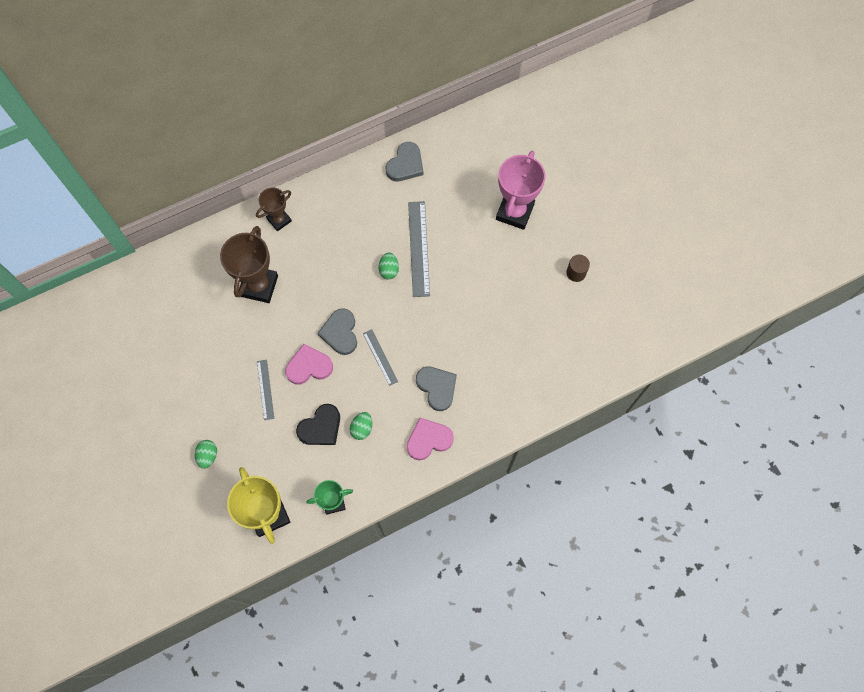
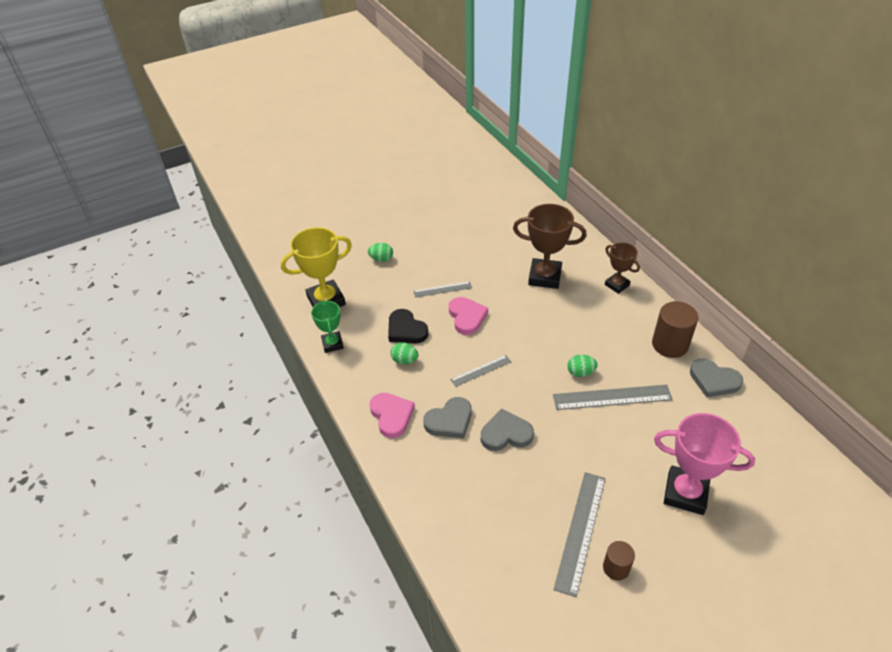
camera: 90 degrees right, 25 degrees down
(340, 333) = (504, 338): grey heart -> grey heart (506, 434)
(361, 189) = (670, 344): none -> brown cylinder
(546, 293) = (580, 531): none -> grey ruler

